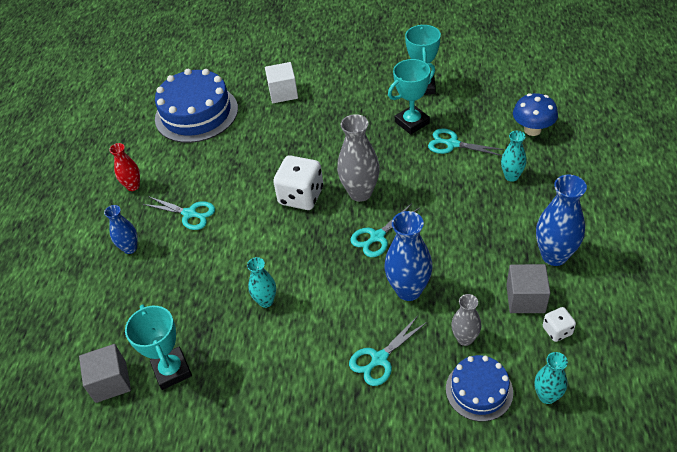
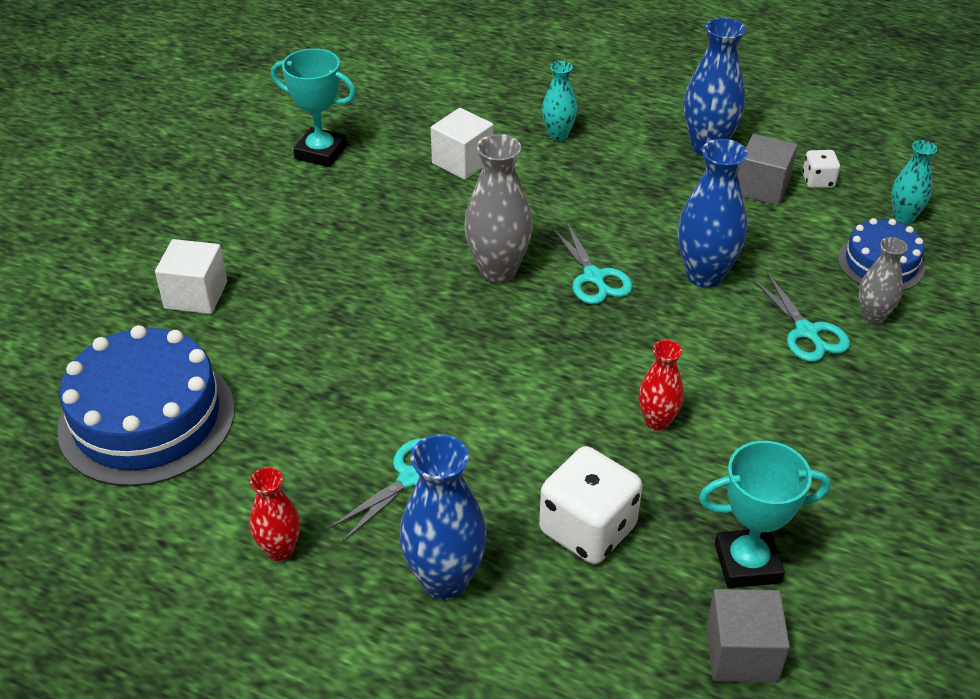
camera: 75 degrees left, 5 degrees down
(130, 248) = (444, 580): blue vase -> blue vase, size x1.68
(266, 301) = (657, 421): turquoise vase -> red vase
(301, 196) = (462, 333): white dice -> white dice (587, 529)
(412, 122) = (389, 183): turquoise trophy -> none
(452, 144) = (462, 162): turquoise scissors -> white cube
(465, 338) = (802, 251): grey vase -> grey vase (872, 317)
(532, 130) = (487, 93): blue mushroom -> none

